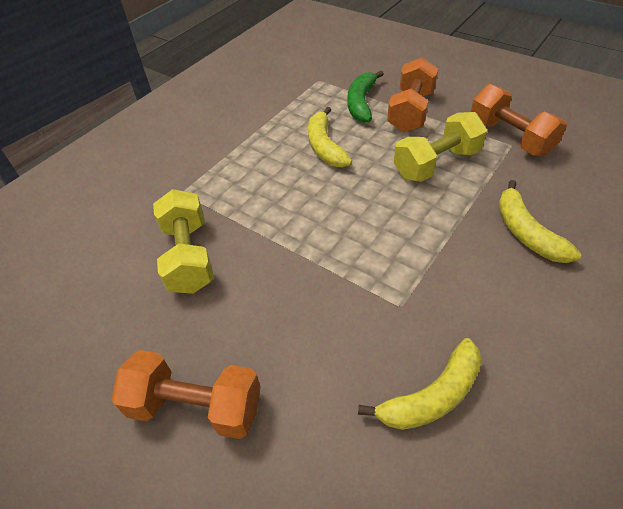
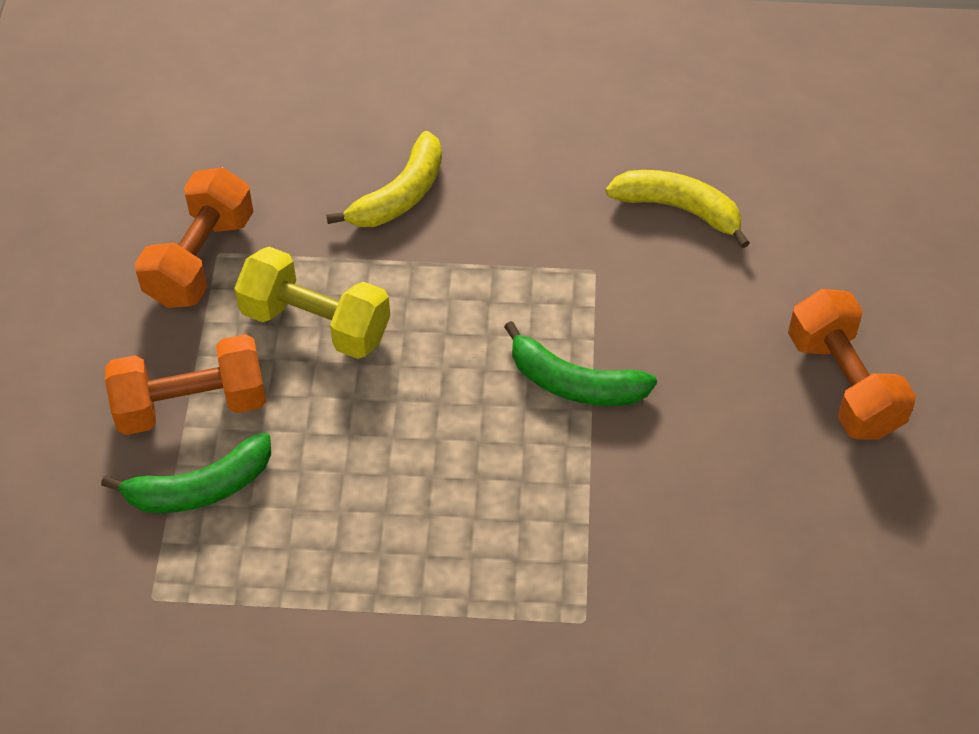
camera: 125 degrees left, 5 degrees up
(189, 256) = (686, 523): yellow dumbbell -> none
(317, 252) = (574, 383): none -> green banana
(325, 146) = (355, 482): yellow banana -> none

